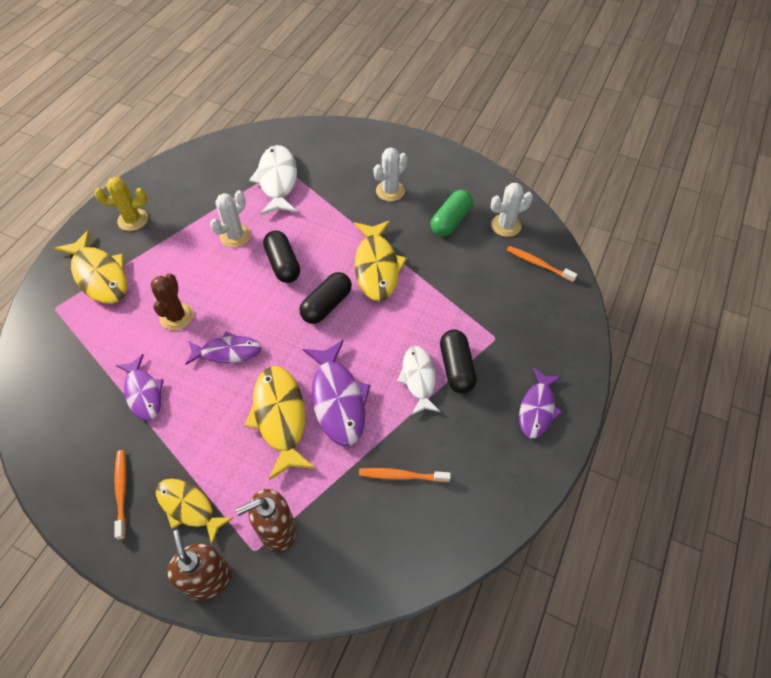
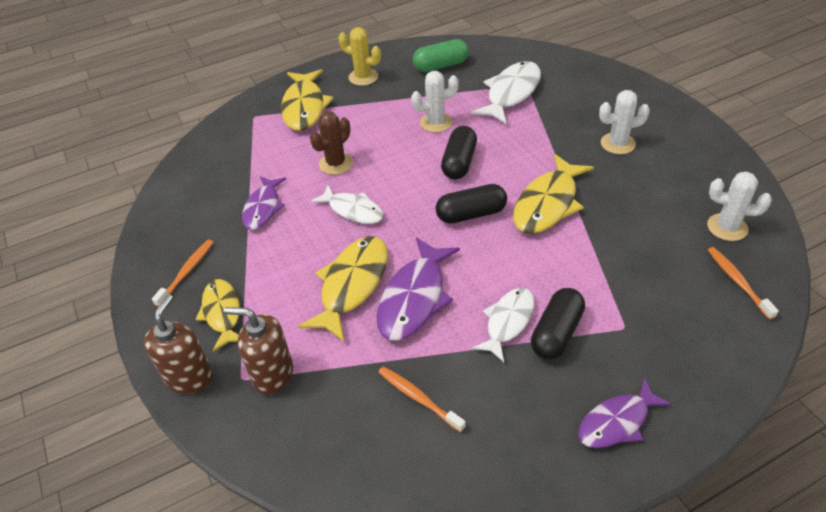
camera: 40 degrees right, 10 degrees down
(227, 352) = (353, 210): purple fish -> white fish
(450, 221) = (663, 196): green capsule -> green capsule (441, 65)

